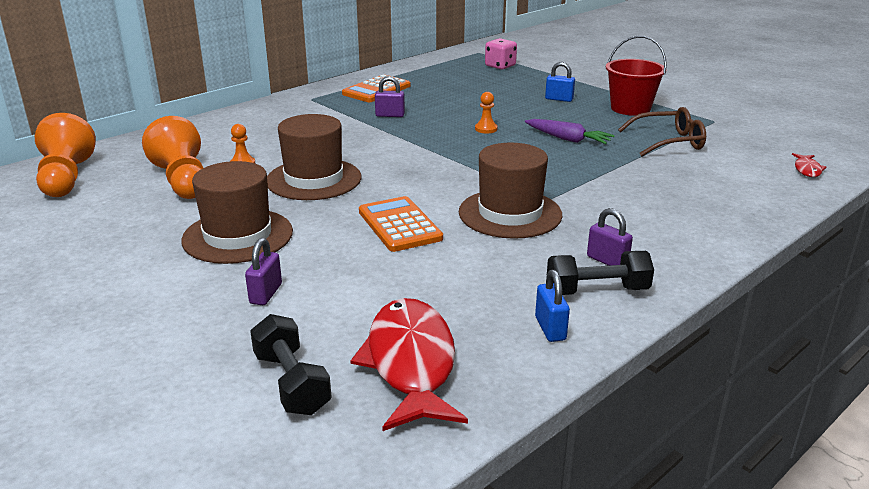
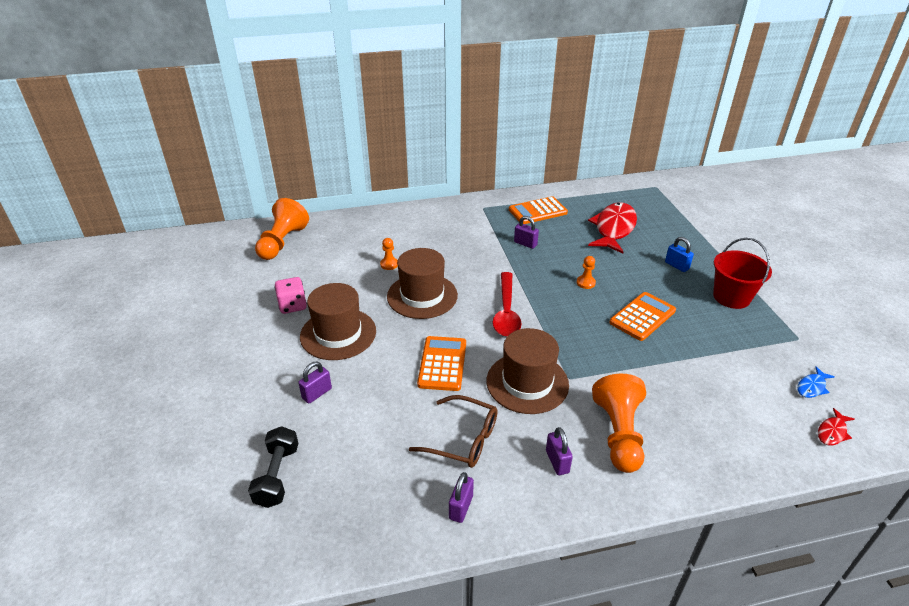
camera: 30 degrees right, 10 degrees up
(183, 181) = (343, 268): orange pawn -> orange pawn (618, 434)
(411, 363) = (352, 494): red fish -> red fish (614, 229)
(426, 168) = (506, 312): none -> red spoon
(500, 66) = (660, 209): pink dice -> pink dice (292, 305)
(550, 328) = (461, 507): blue padlock -> purple padlock
(567, 139) = (642, 317): purple carrot -> orange calculator
(597, 291) = (523, 487): black dumbbell -> none
(668, 142) = (729, 350): brown glasses -> brown glasses (463, 439)
(759, 147) = (812, 387): none -> blue fish

